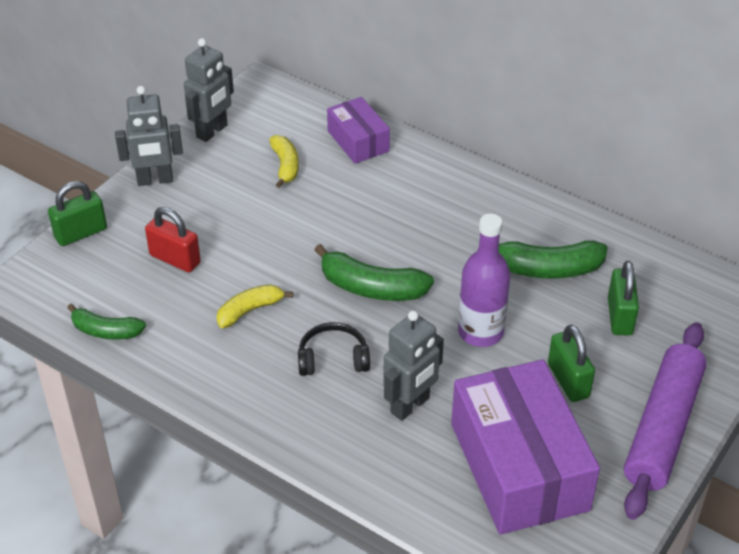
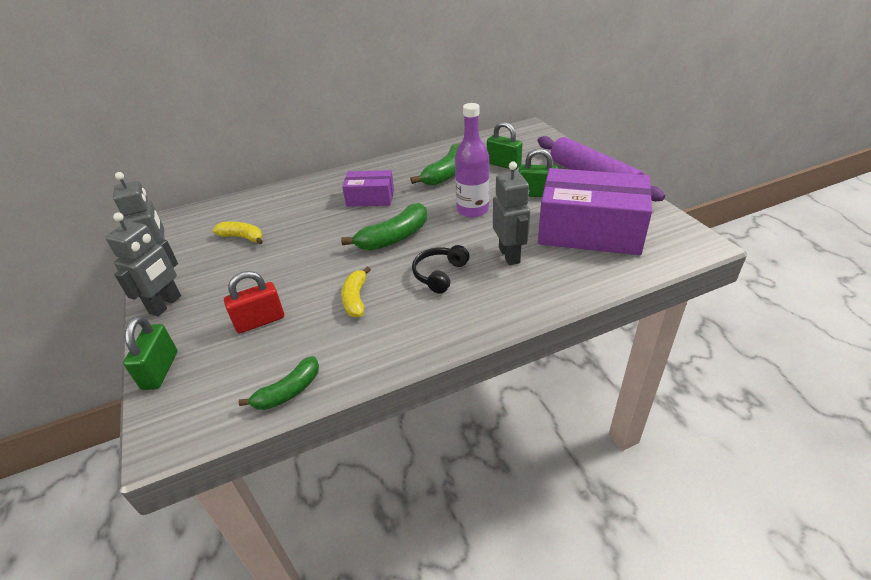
camera: 55 degrees left, 5 degrees down
(358, 141) = (264, 202): purple box -> purple box (370, 198)

